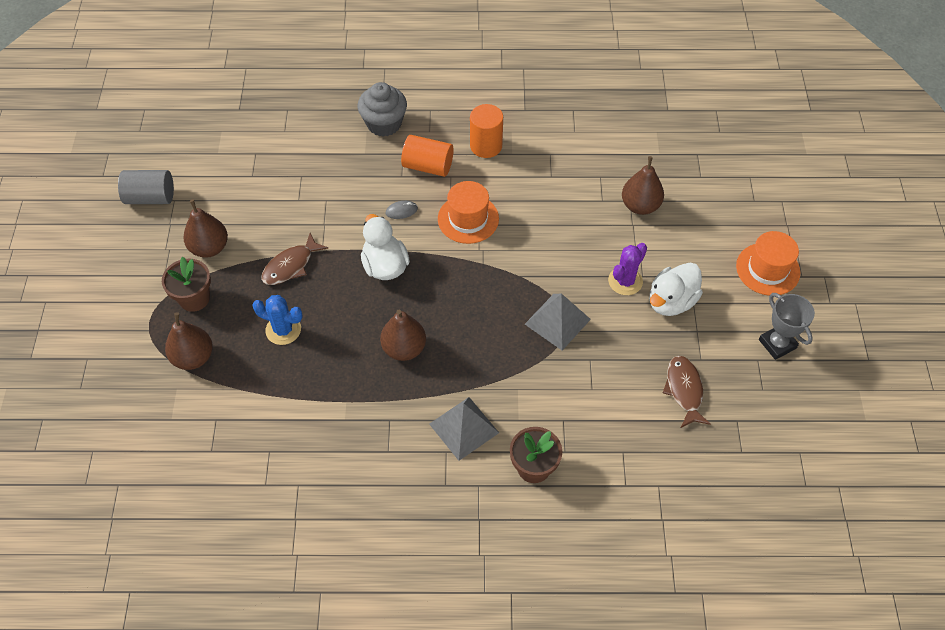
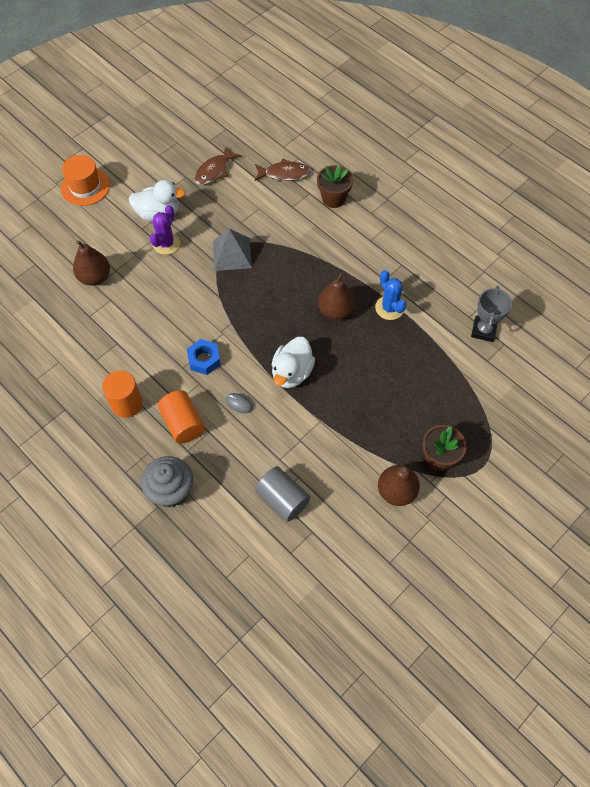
camera: 135 degrees left, 5 degrees up
(150, 197) = (406, 582): grey cylinder -> grey cylinder (283, 499)
(193, 357) = (471, 413): brown pear -> none
(283, 330) = (398, 384): blue cactus -> blue cactus (389, 308)
(290, 266) = (352, 426): brown fish -> brown fish (284, 174)
(464, 428) = (348, 243): grey pyramid -> none
(468, 219) = (204, 359): orange hat -> blue nut
(625, 281) = (166, 244): purple cactus -> purple cactus turned 60 degrees counterclockwise
(777, 344) = (139, 153): grey trophy -> grey trophy (483, 330)

